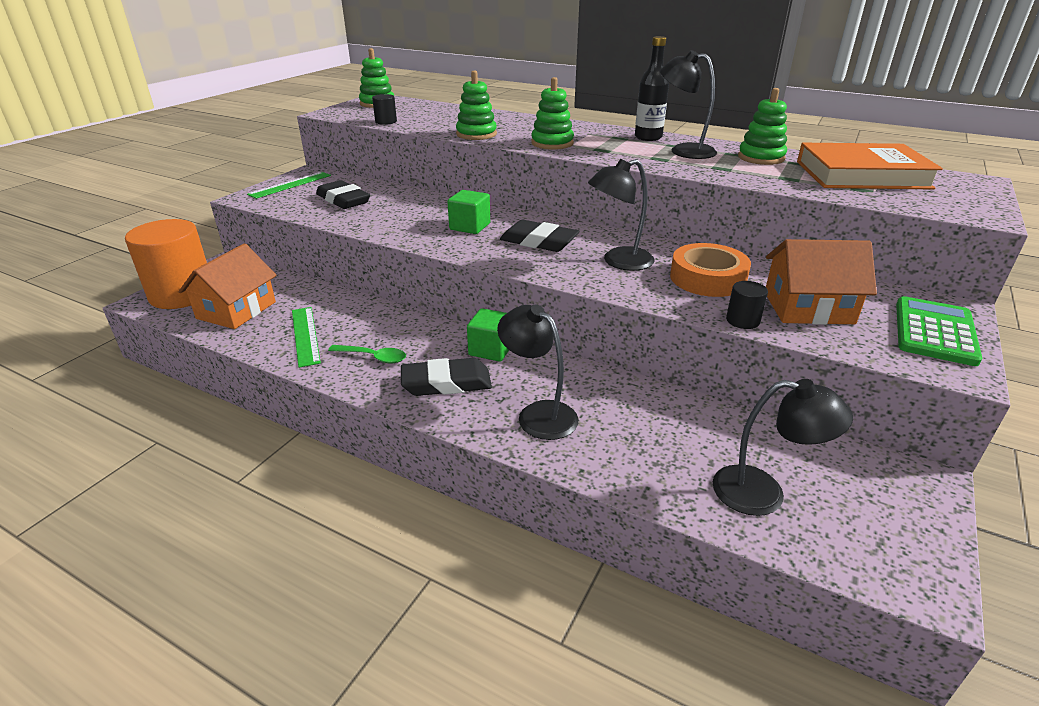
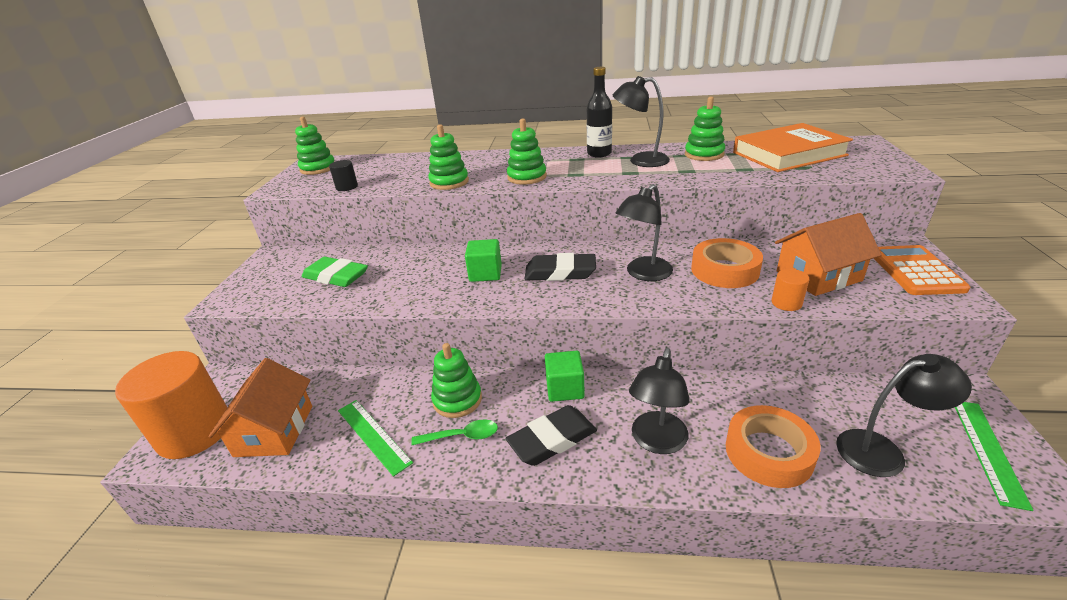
camera: 20 degrees left, 0 degrees up
(290, 185) = (264, 273): green ruler -> green ruler (988, 450)
(343, 200) = (336, 276): black eraser -> green eraser
(391, 331) = (457, 400): none -> green stacking toy
(538, 414) = (657, 442): black lamp -> black lamp turned 90 degrees counterclockwise
(640, 456) = (768, 452): none -> orange tape
(742, 320) = (786, 303): black cylinder -> orange cylinder
(935, 332) = (915, 271): green calculator -> orange calculator

